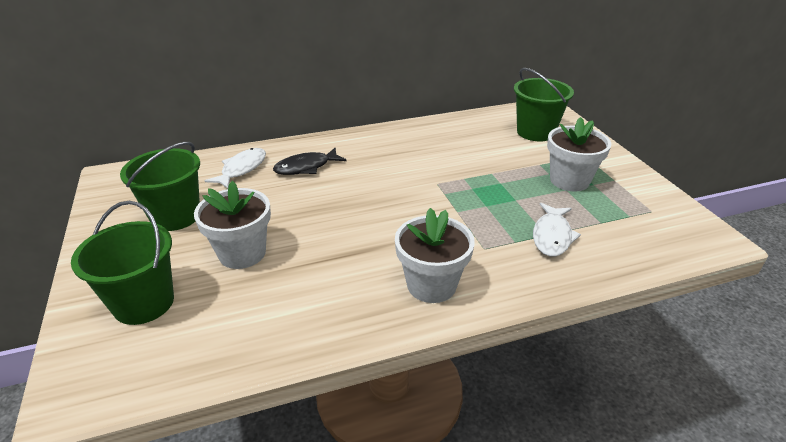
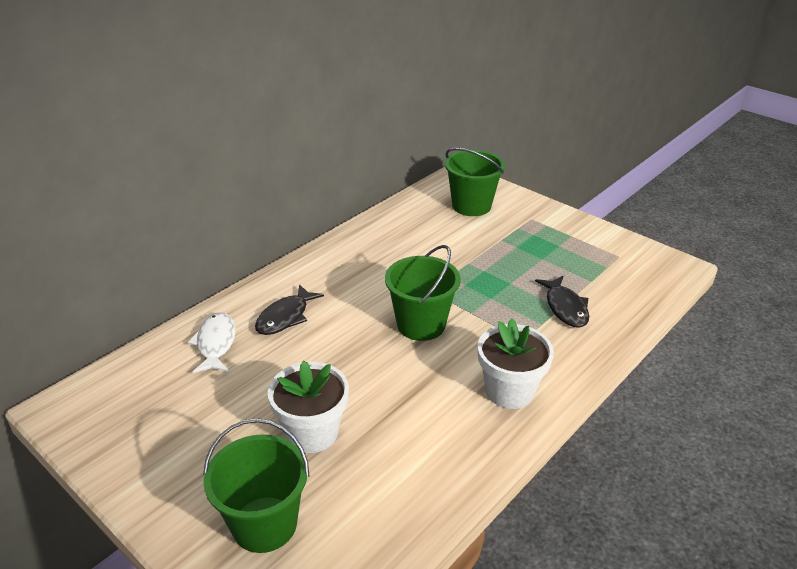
camera: 30 degrees left, 0 degrees up
(175, 216) = (197, 424): green bucket -> green bucket (421, 324)
(552, 236) = (565, 308): white fish -> black fish
(569, 180) = (538, 248): white flower pot -> none

